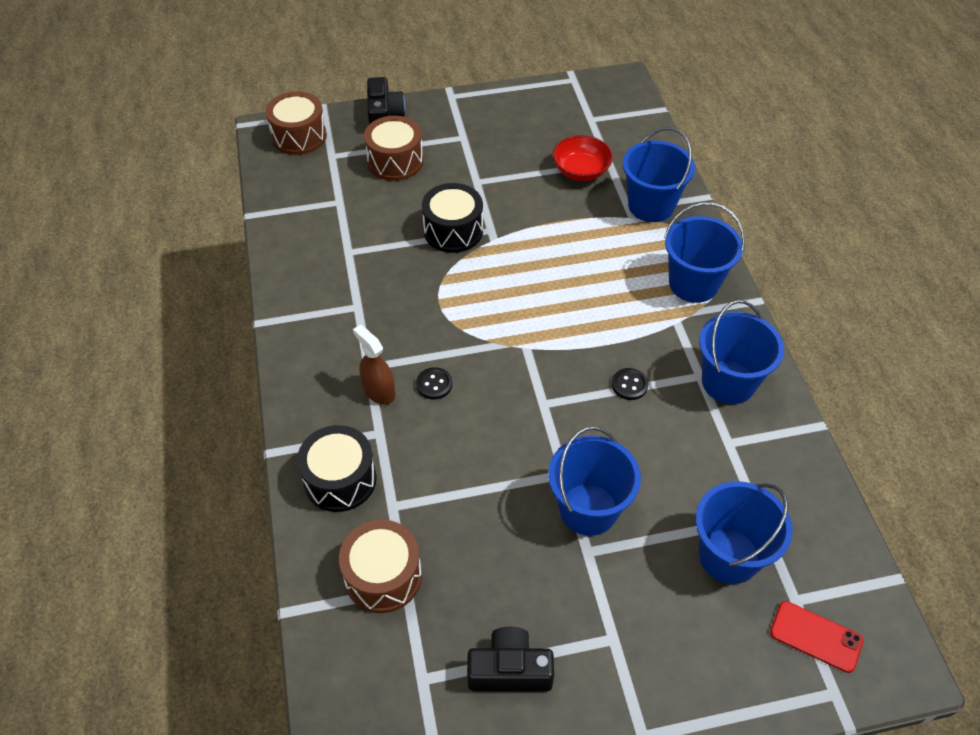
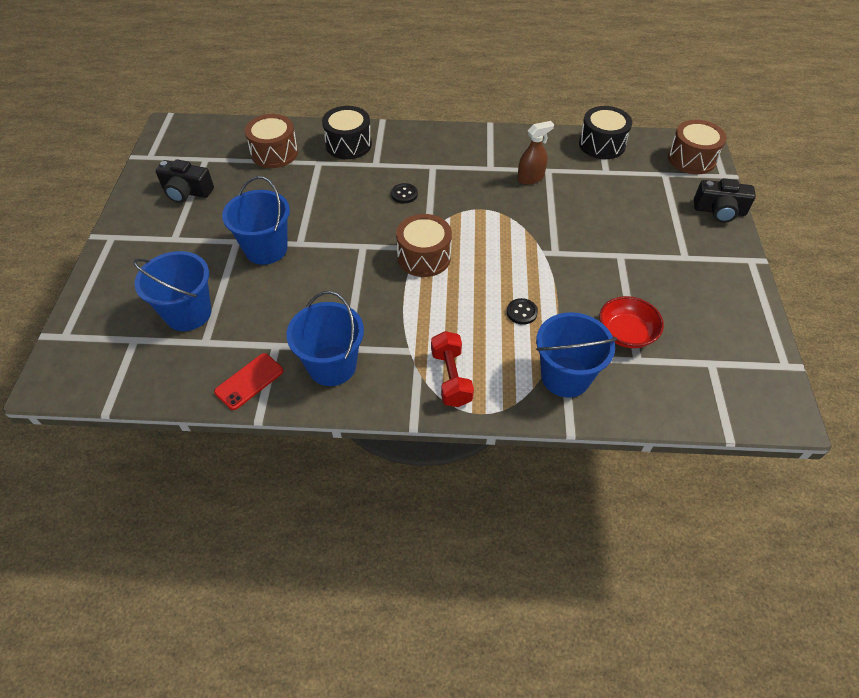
camera: 105 degrees right, 0 degrees up
(379, 391) = (409, 168): brown spray bottle -> brown spray bottle (530, 178)
(395, 161) = (653, 209): brown drum -> brown drum (424, 257)
(453, 231) = (559, 229): black drum -> black drum (602, 144)
(509, 670) = (186, 192): black camera -> black camera turned 90 degrees clockwise
(629, 385) = (358, 299): black button -> black button (522, 312)
(693, 284) = (451, 378): blue bucket -> red dumbbell
(815, 636) = (104, 341): red phone -> red phone (249, 381)

